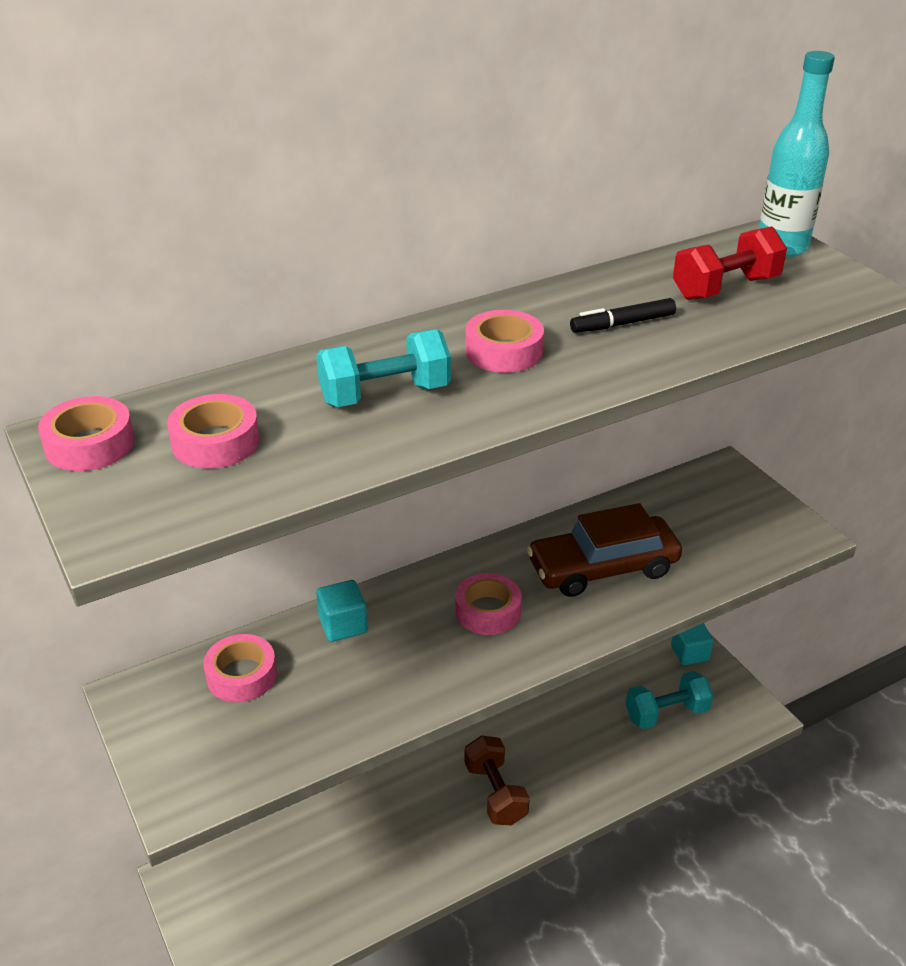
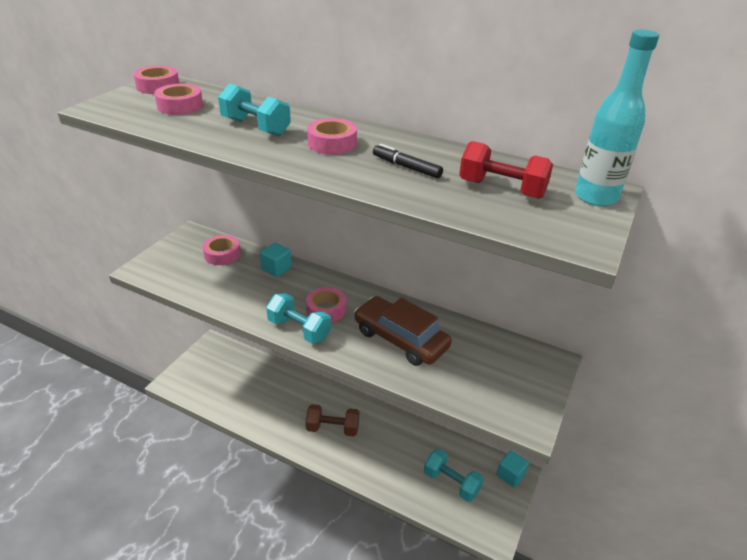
camera: 55 degrees right, 0 degrees up
(495, 793) = (332, 428): brown dumbbell -> brown dumbbell turned 60 degrees clockwise
(510, 656) = (299, 329): none -> turquoise dumbbell

